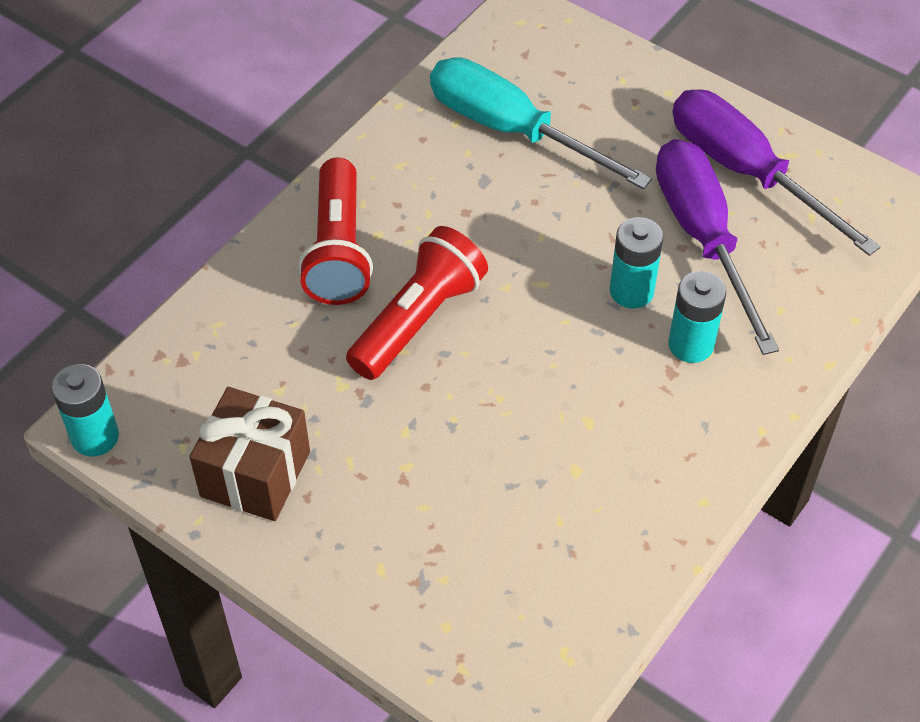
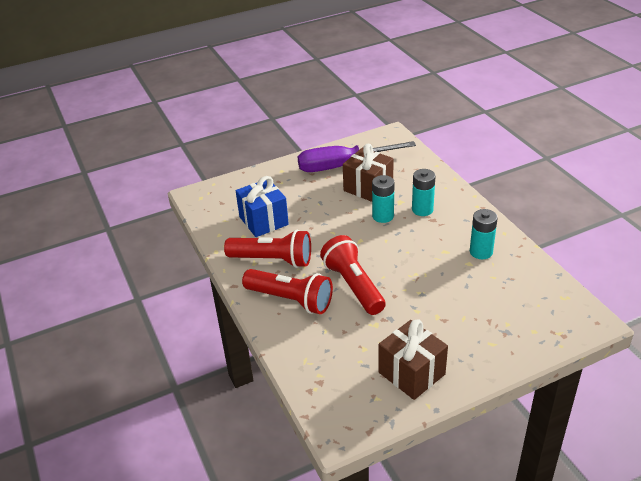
camera: 60 degrees left, 15 degrees down
(95, 437) = (348, 435): turquoise battery -> turquoise battery (481, 252)
(419, 186) = (273, 260): none -> red flashlight
(511, 130) = (263, 221): turquoise screwdriver -> blue gift
(703, 237) = (368, 188): purple screwdriver -> brown gift

